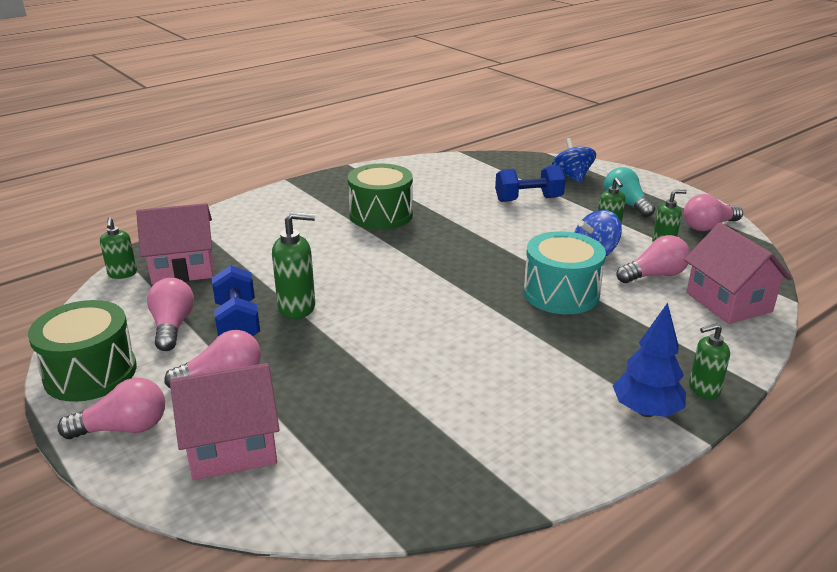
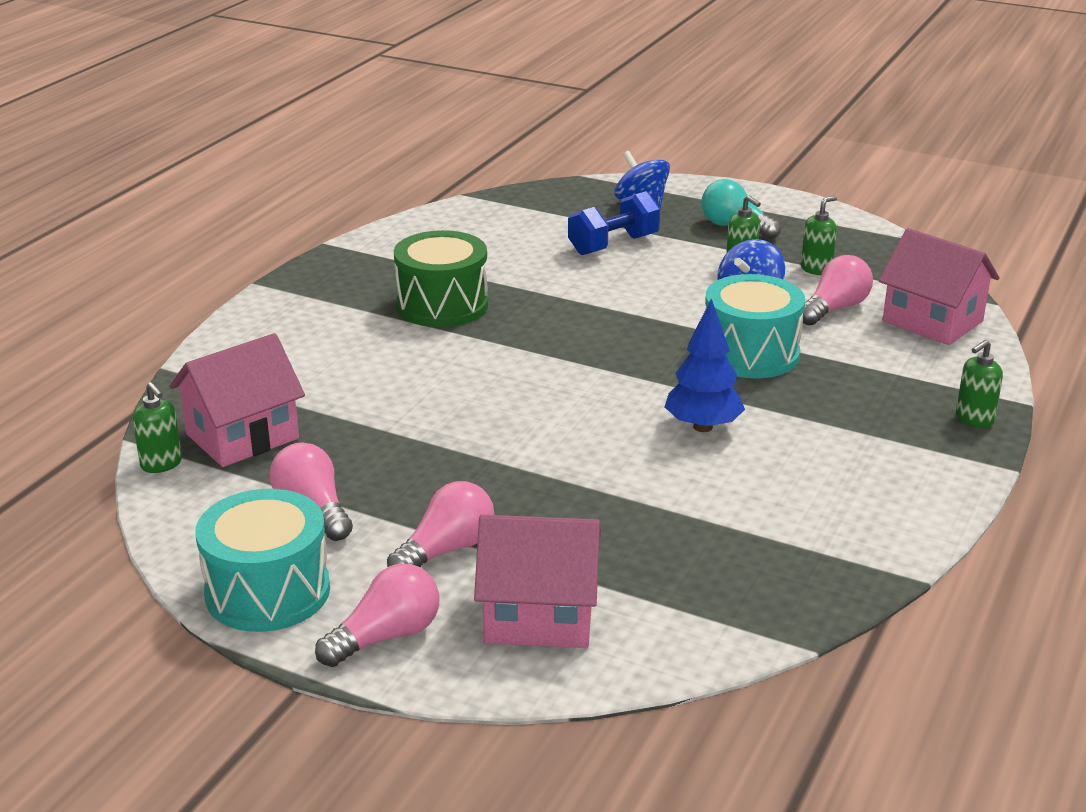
camera: 25 degrees left, 0 degrees up
(90, 373) = (268, 591): green drum -> turquoise drum
(232, 447) = (539, 616): pink house -> pink house turned 45 degrees clockwise
(238, 322) = (395, 483): blue dumbbell -> none
(297, 307) = (453, 447): green soap dispenser -> none
(646, 411) = (936, 456): blue tree -> blue tree (702, 427)
(708, 226) = (848, 237): pink light bulb -> none

